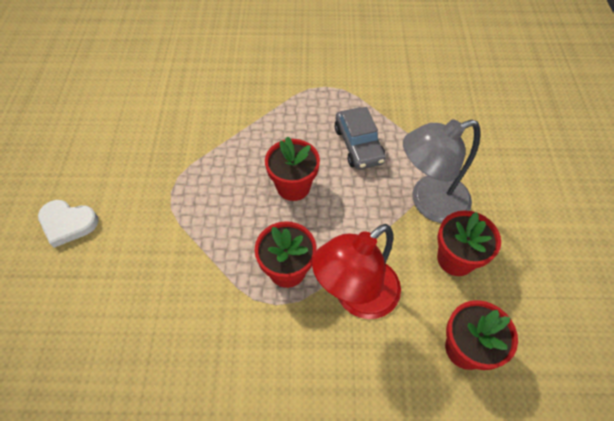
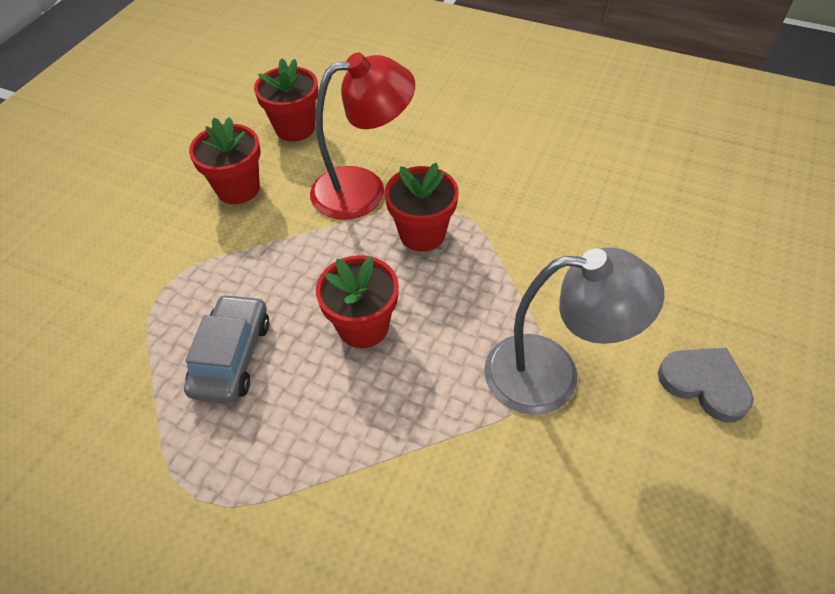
camera: 155 degrees left, 5 degrees down
(68, 223) = (704, 384): white heart -> grey heart
(429, 202) = (211, 249): grey lamp -> grey lamp (551, 374)

